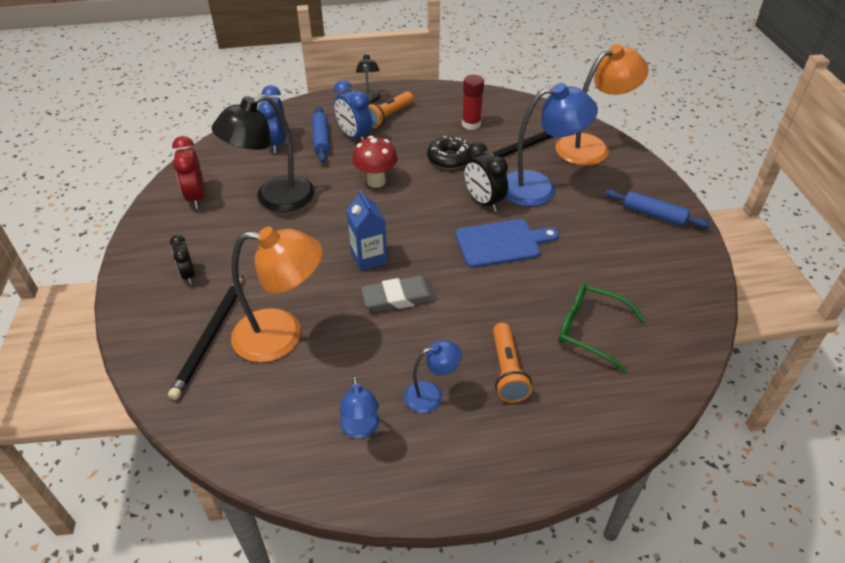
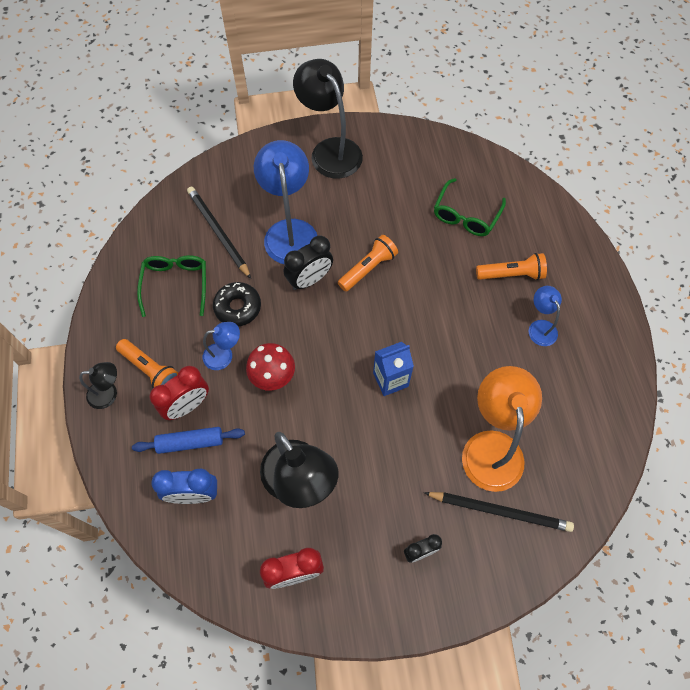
camera: 90 degrees left, 20 degrees up
(354, 136) = (187, 405): blue clock -> red clock
(361, 429) = (577, 376): blue lamp -> blue lamp (224, 355)
(398, 298) = (440, 352): grey eraser -> none
(471, 124) = (175, 284): red glue stick -> green glasses
(501, 243) = (368, 268): blue cutting board -> orange flashlight
(591, 147) = (227, 181): orange lamp -> none
(654, 215) = (330, 150): blue rolling pin -> black lamp

